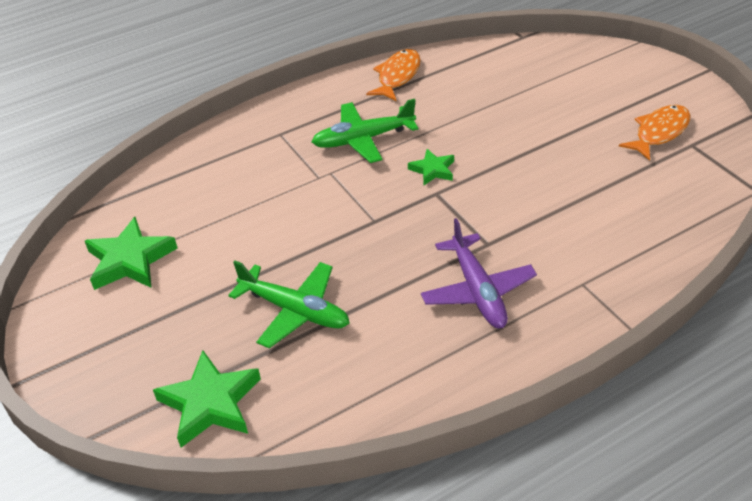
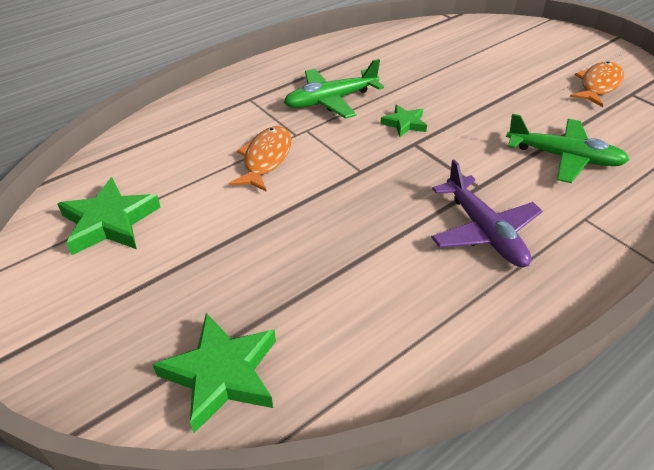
camera: 10 degrees left, 0 degrees up
(295, 310) = (298, 263): green plane -> green plane (563, 157)
(397, 76) = (349, 49): orange fish -> orange fish (266, 159)

